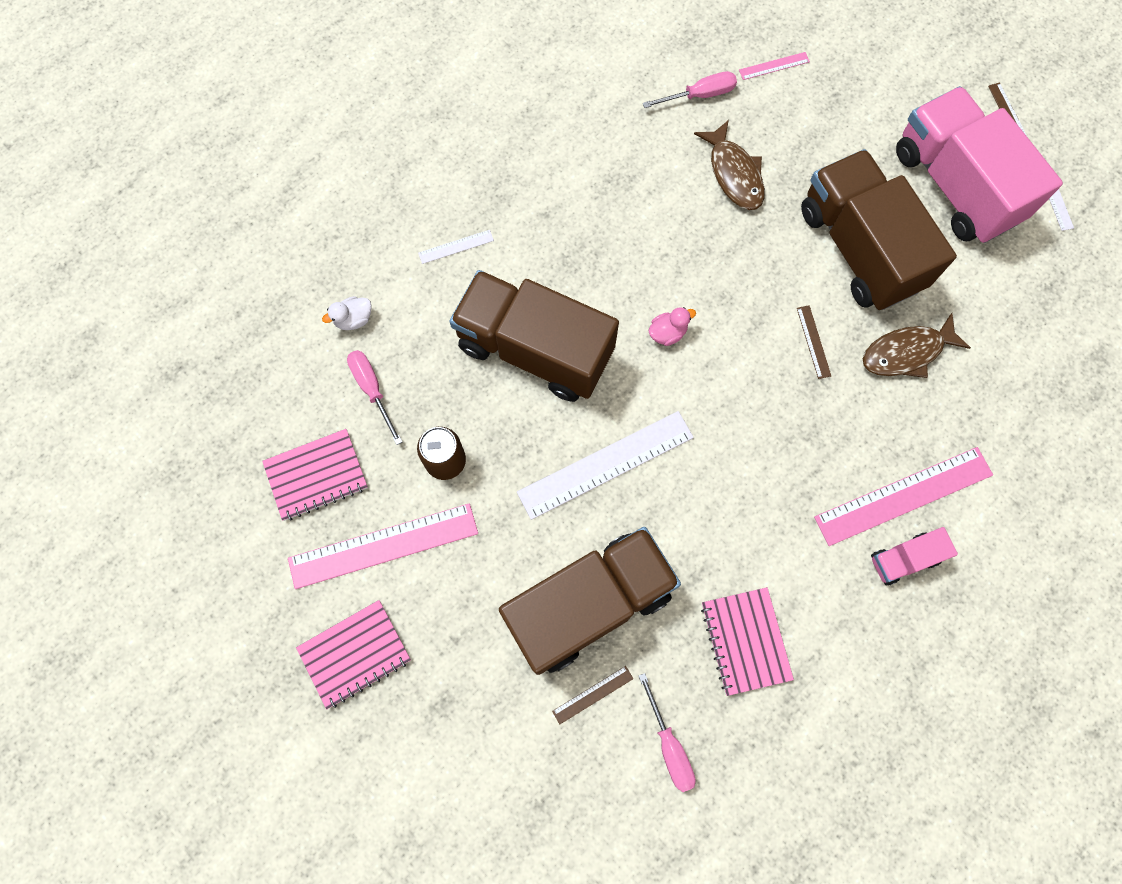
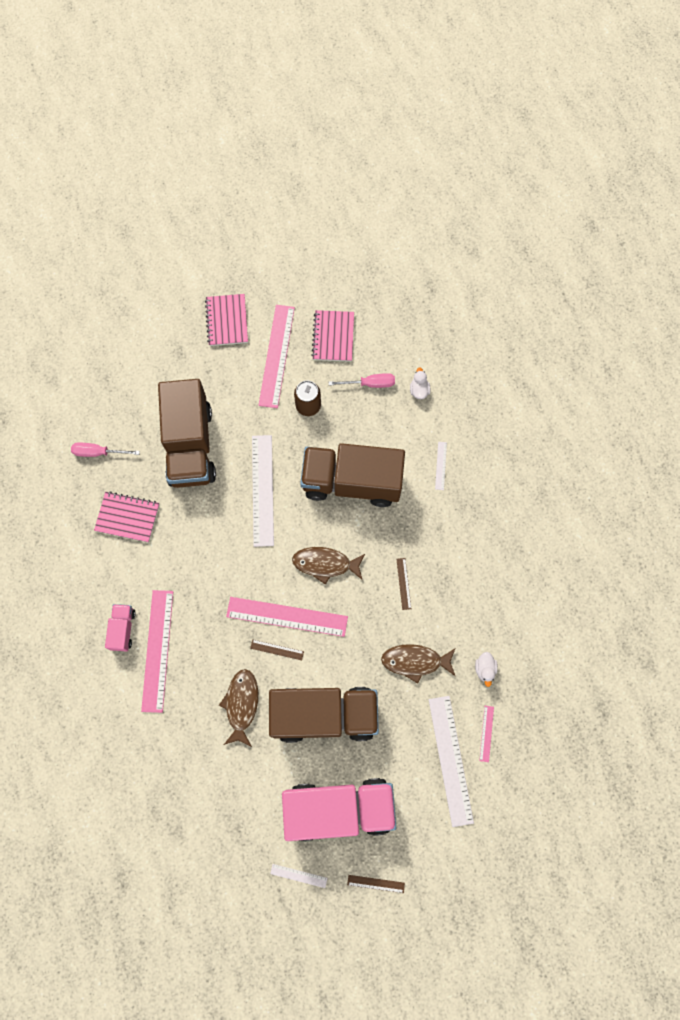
camera: 115 degrees right, 0 degrees up
(534, 349) = (352, 482): brown truck -> brown truck turned 135 degrees counterclockwise
(592, 694) = (144, 426): brown ruler -> brown ruler (404, 583)
(667, 333) = (325, 564): pink duck -> brown fish
(699, 95) = (485, 669): pink screwdriver -> white duck
(764, 349) = (287, 617): none -> pink ruler
(826, 91) = (451, 760): none -> white ruler

